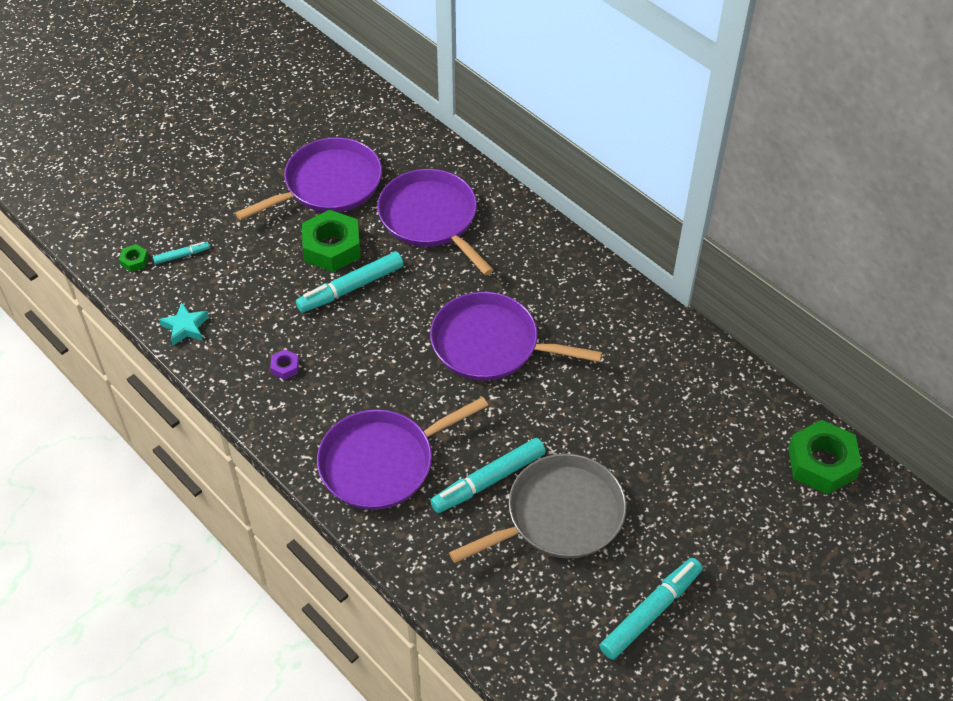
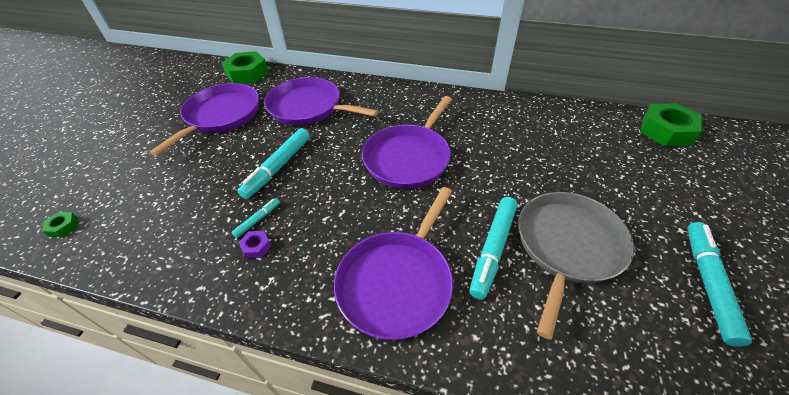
camera: 30 degrees left, 5 degrees down
(182, 255) = (113, 204): turquoise marker -> turquoise marker (258, 220)
(185, 327) = (139, 258): turquoise star -> none
(332, 247) = (246, 149): green nut -> green nut (247, 74)
(491, 344) = (409, 158): purple pan -> purple pan turned 45 degrees counterclockwise

